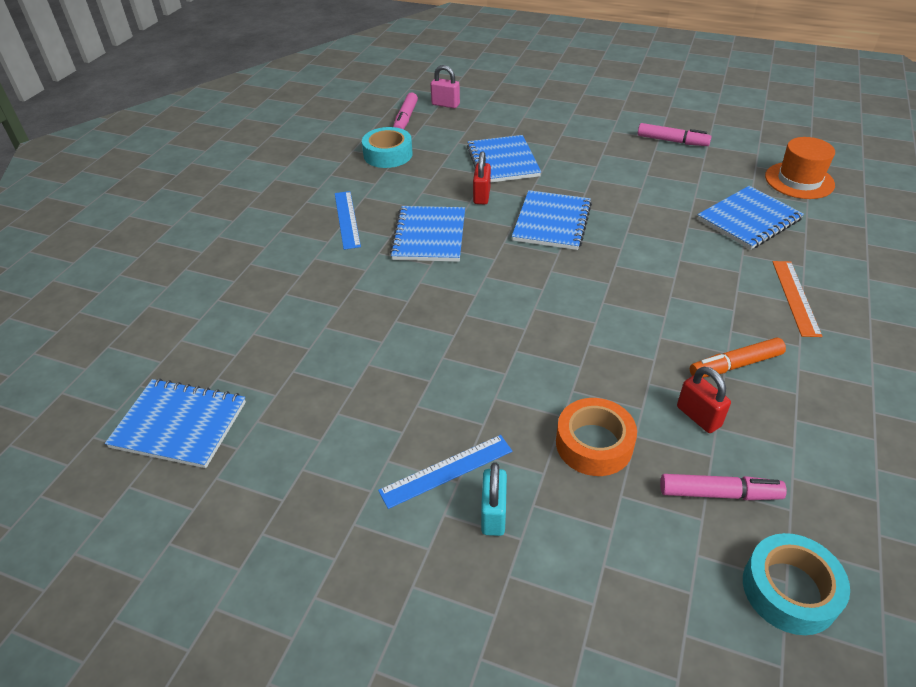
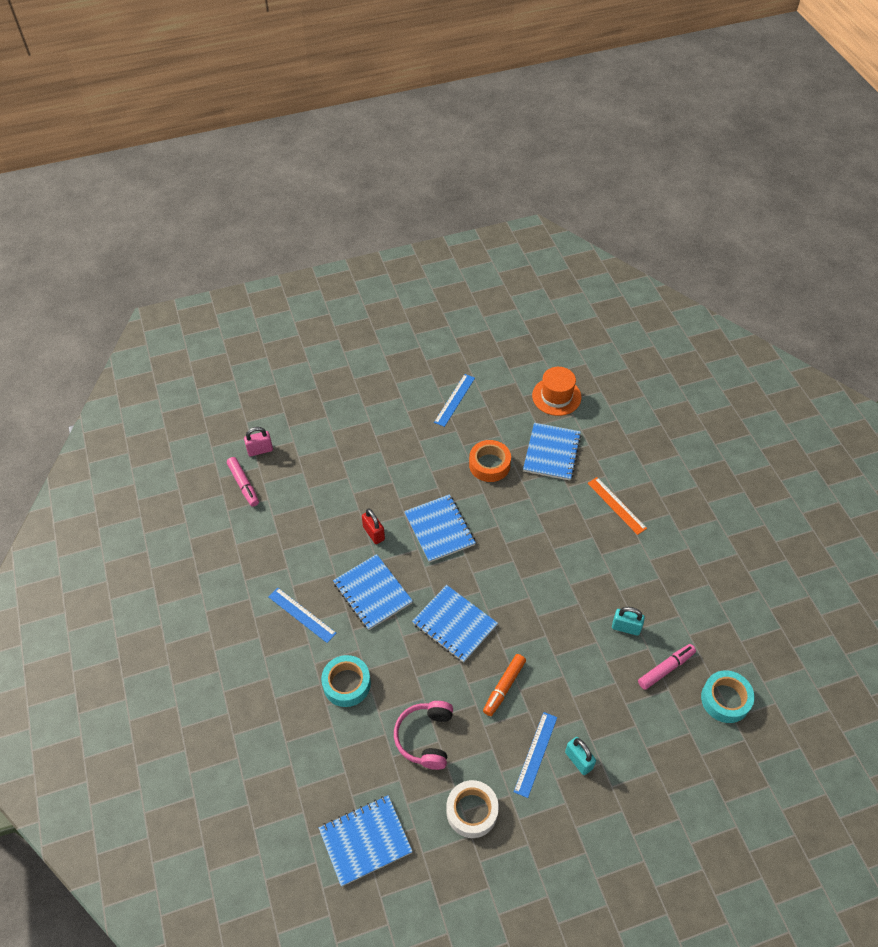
camera: 40 degrees left, 10 degrees up
(311, 476) = (472, 811): none -> white tape
(344, 376) = (425, 737): none -> pink headphones
(388, 154) = (268, 532): turquoise tape -> turquoise tape (346, 684)
(503, 161) = (358, 489): blue notebook -> blue notebook (454, 624)
(594, 444) = (591, 682): orange tape -> orange tape (489, 465)
(672, 141) = (454, 400): pink marker -> blue ruler
(698, 416) = (626, 627): red padlock -> turquoise padlock
(735, 365) = (619, 579): orange marker -> orange marker (504, 687)

